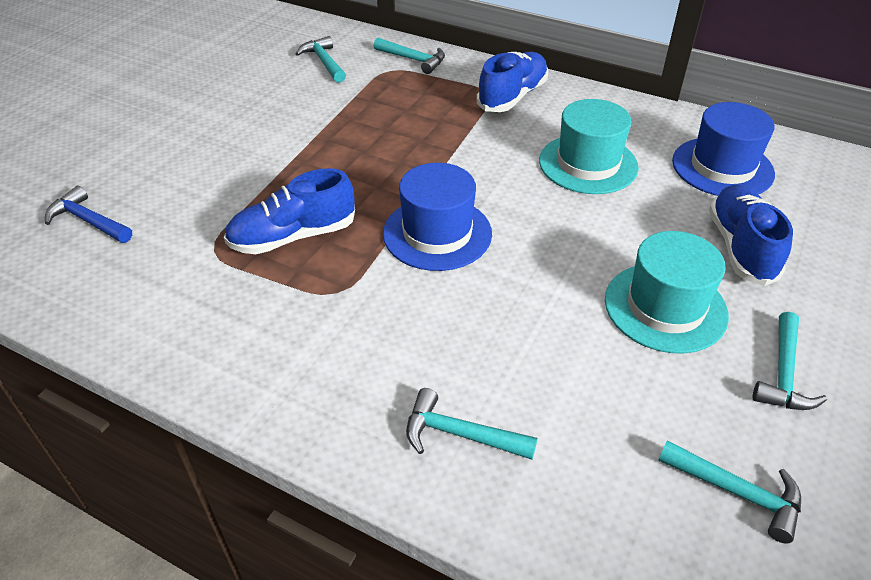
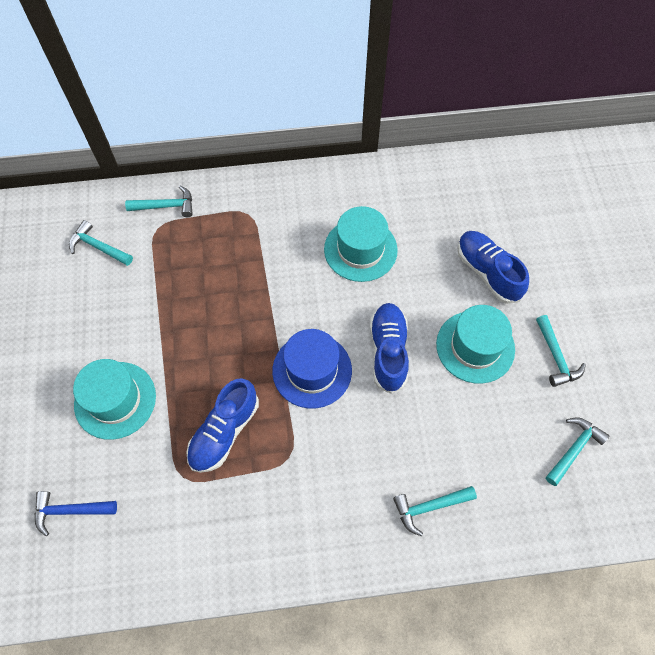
camera: 35 degrees left, 20 degrees up
(220, 164) = (115, 400): none -> turquoise hat
(512, 96) = (267, 208): blue shoe -> blue shoe (388, 351)
(722, 167) = (440, 205): blue hat -> none
(737, 492) = (574, 449): turquoise hammer -> turquoise hammer turned 45 degrees counterclockwise

